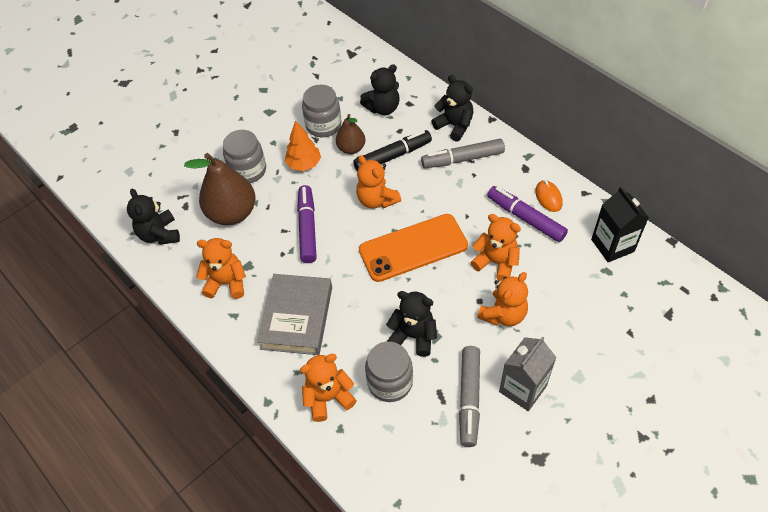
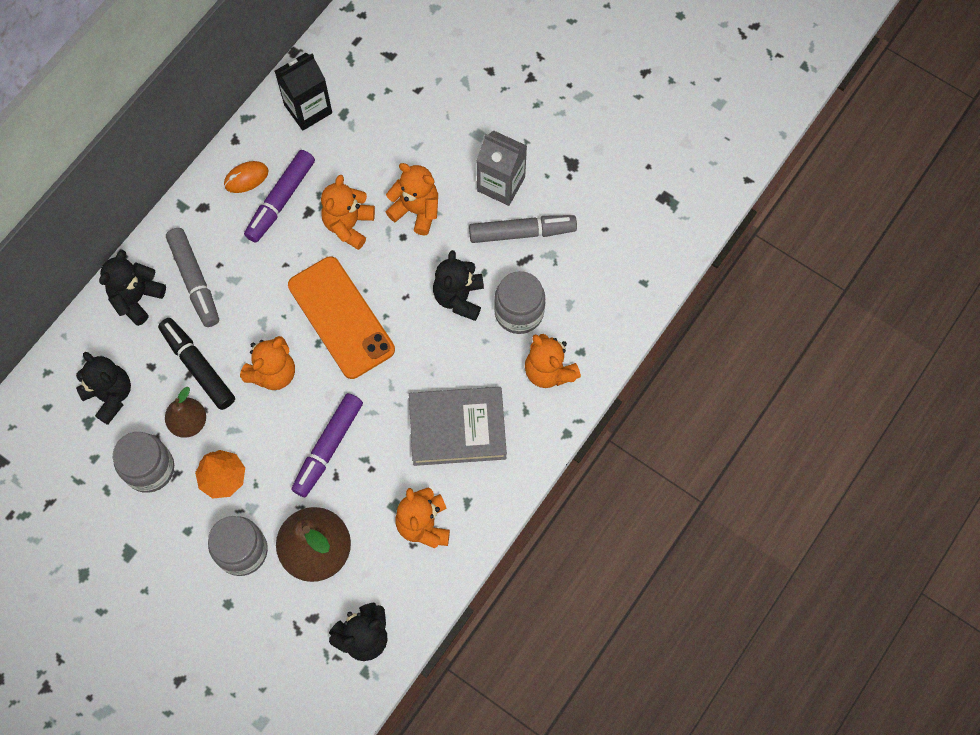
camera: 105 degrees left, 15 degrees up
(307, 228) = (328, 447): purple marker -> purple marker turned 45 degrees counterclockwise

